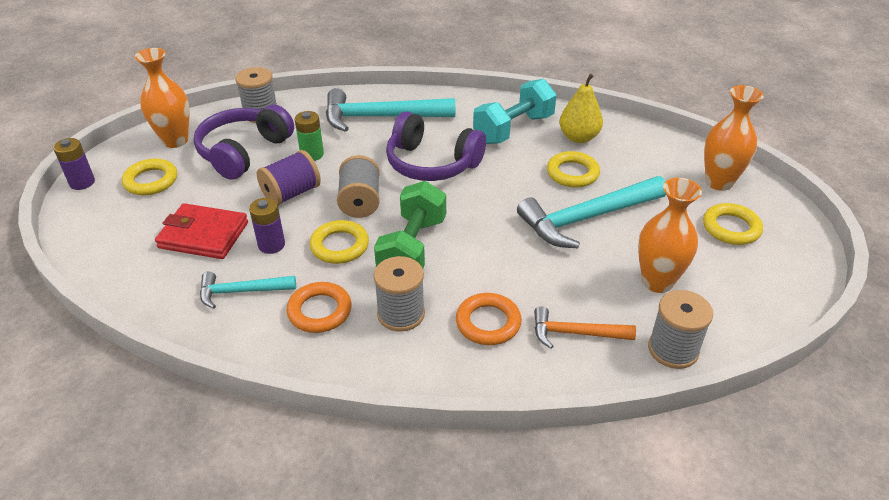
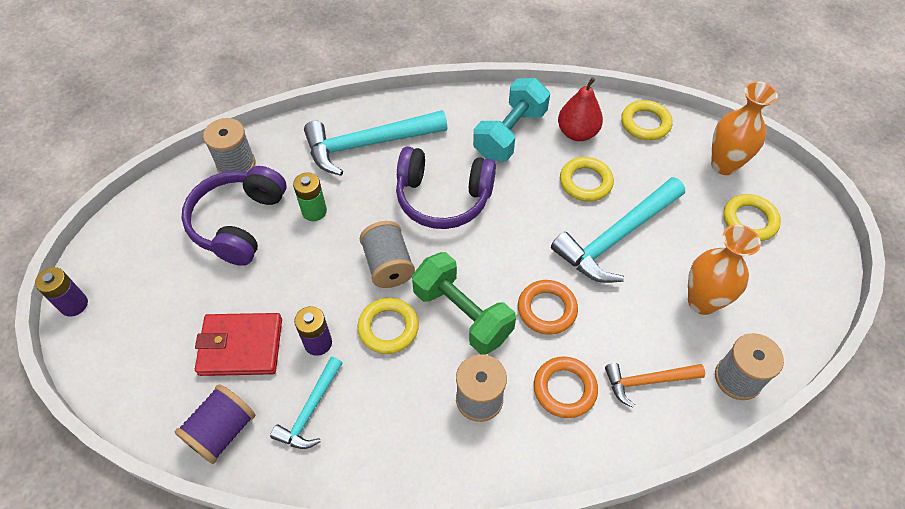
camera: 15 degrees left, 15 degrees up
(151, 181) = (152, 285): yellow ring -> yellow ring (645, 123)
(175, 140) = (155, 222): orange vase -> none
(241, 292) = (310, 410): turquoise hammer -> turquoise hammer turned 45 degrees counterclockwise
(291, 193) = (312, 269): purple spool -> purple spool (222, 431)
(320, 311) = (399, 415): orange ring -> orange ring (547, 309)
(413, 248) = (462, 314): green dumbbell -> green dumbbell turned 45 degrees counterclockwise
(578, 137) = (577, 133): yellow pear -> red pear

